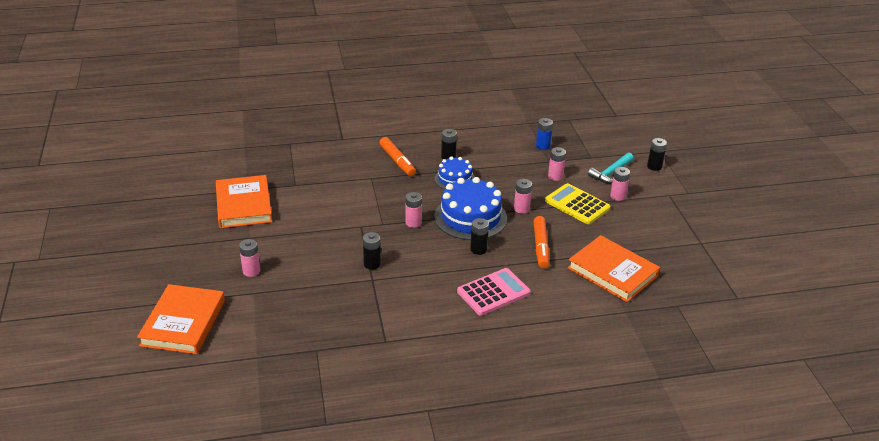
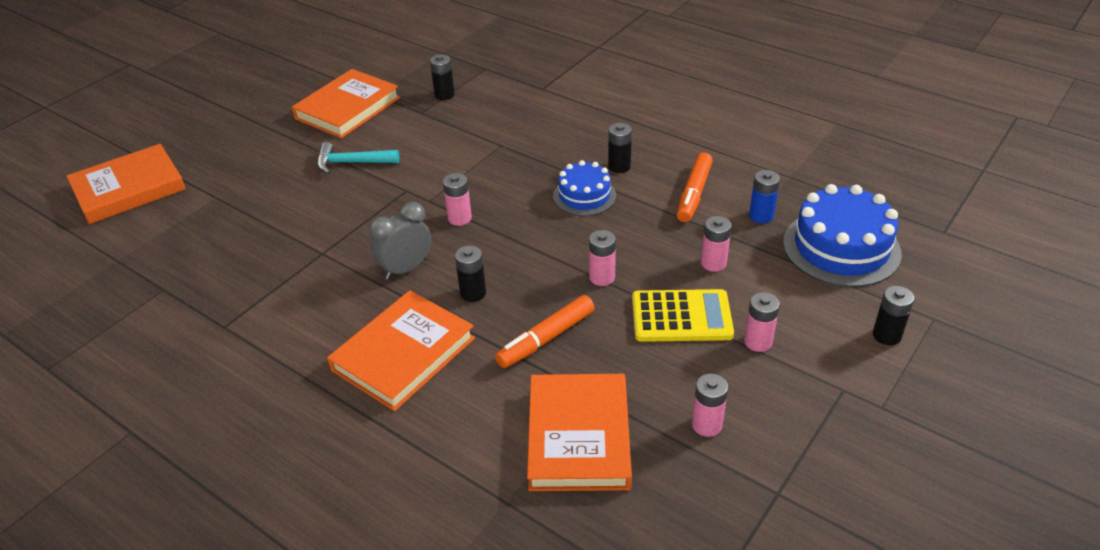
camera: 50 degrees right, 5 degrees up
(251, 271) = (248, 175): pink battery -> pink battery (706, 425)
(372, 264) = (349, 236): black battery -> black battery (444, 95)
(397, 161) = (557, 141): orange marker -> orange marker (694, 194)
(428, 259) = (406, 269): none -> grey clock
(470, 217) = (527, 250): blue cake -> blue cake (841, 248)
(493, 292) = (404, 354): pink calculator -> orange book
(577, 204) = (681, 317): yellow calculator -> yellow calculator turned 90 degrees clockwise
(611, 173) = (801, 304): turquoise hammer -> turquoise hammer (352, 163)

